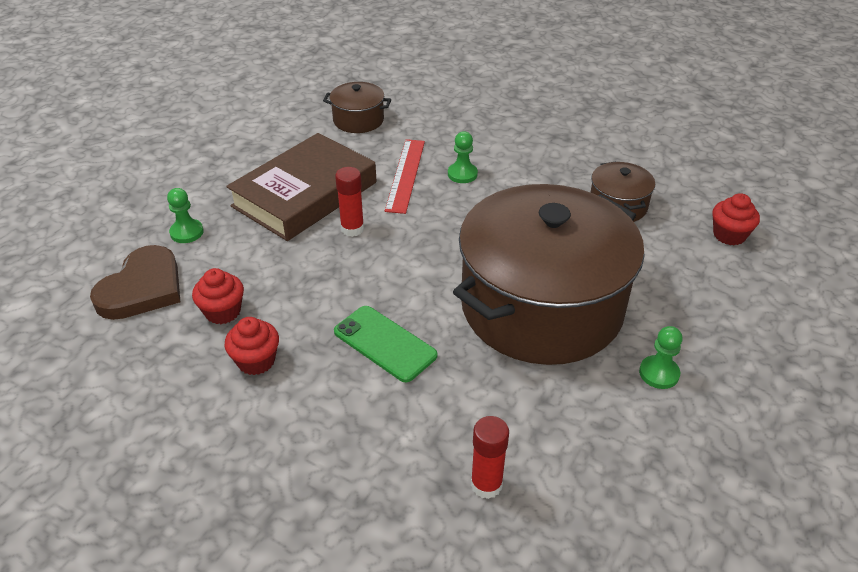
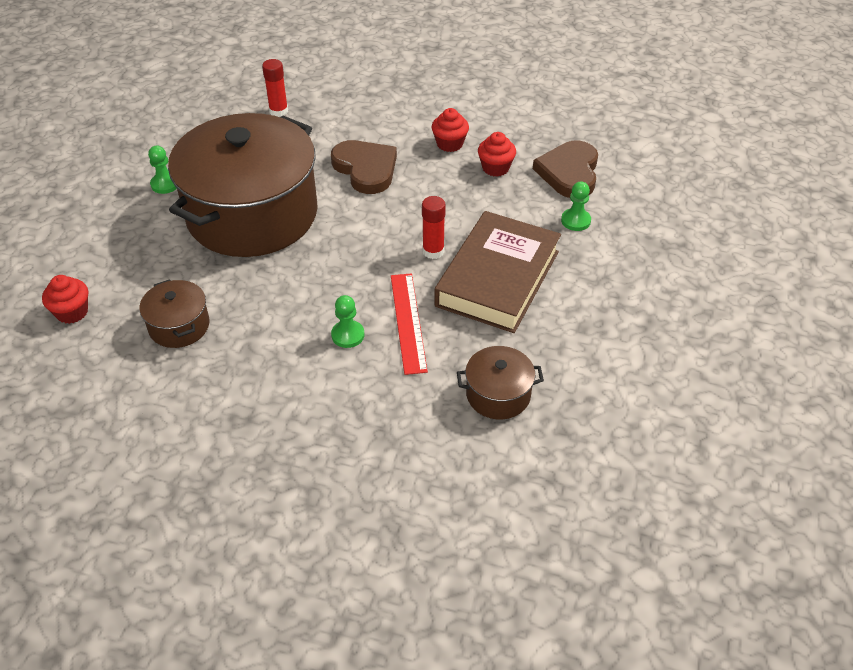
camera: 165 degrees right, 5 degrees up
(385, 343) = (366, 169): green phone -> brown heart

